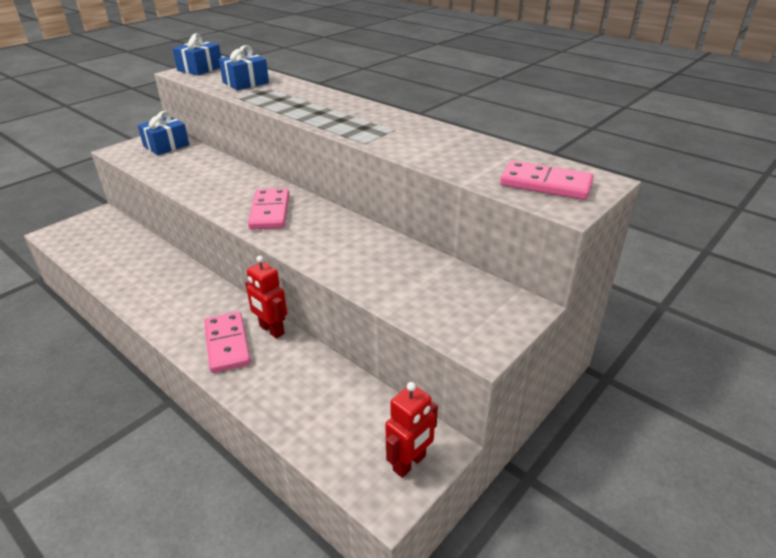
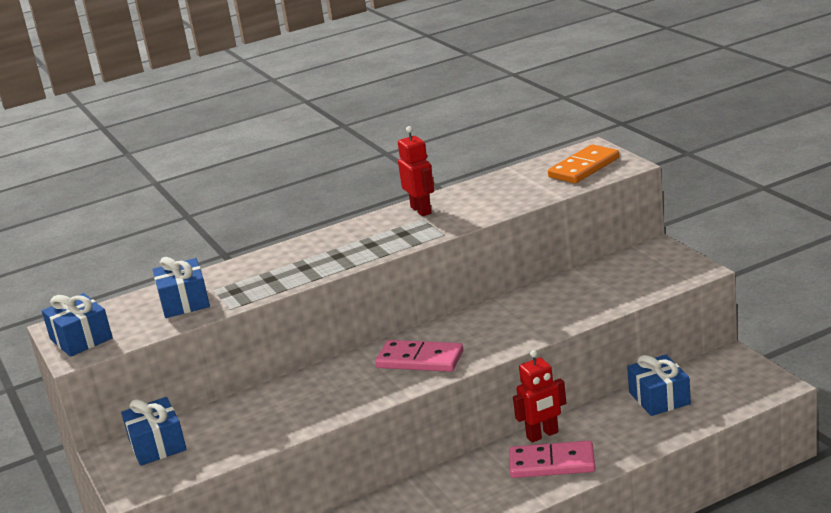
camera: 65 degrees left, 10 degrees down
(342, 398) = (659, 398): none -> blue gift
(409, 463) = (743, 372): red robot -> red robot (421, 210)
(545, 184) = (584, 167): pink domino -> orange domino

